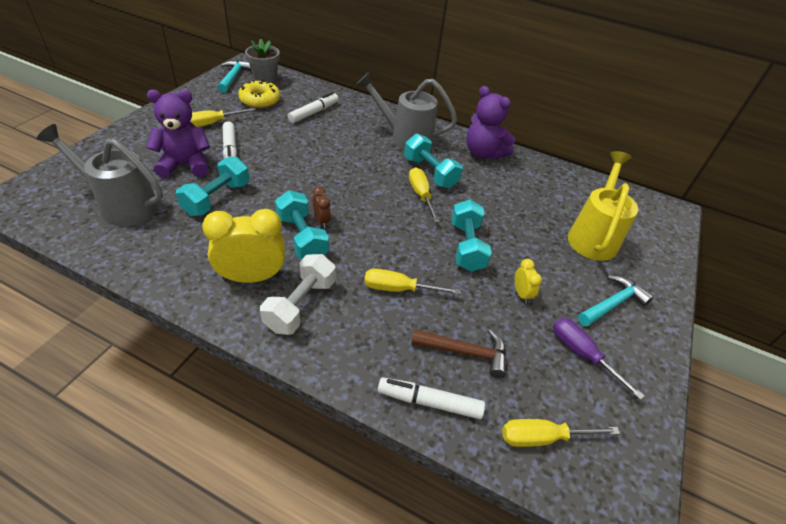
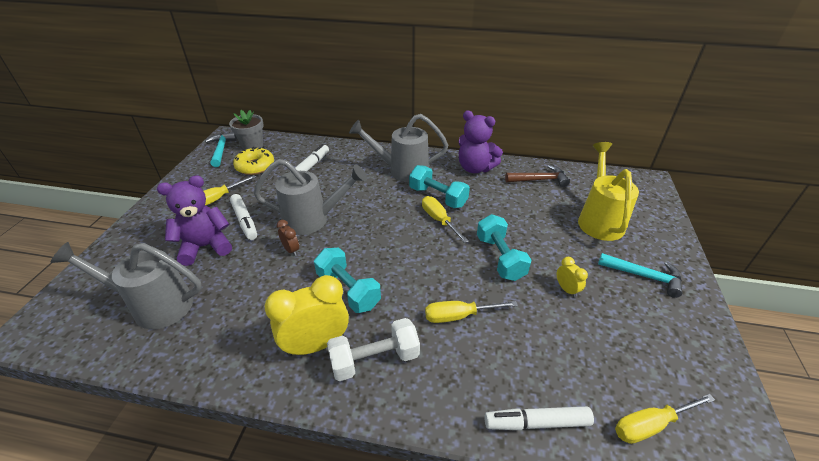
camera: 10 degrees left, 5 degrees down
(217, 198) = (250, 273): turquoise dumbbell -> none
(294, 164) = (312, 220): none -> grey watering can
(300, 305) = (374, 359): white dumbbell -> white dumbbell turned 60 degrees clockwise
(321, 221) = (360, 268): brown clock -> brown clock (291, 250)
(465, 352) = (545, 361): brown hammer -> brown hammer (539, 180)
(581, 353) = (642, 331): purple screwdriver -> none
(612, 303) = (644, 276): turquoise hammer -> turquoise hammer turned 75 degrees clockwise

